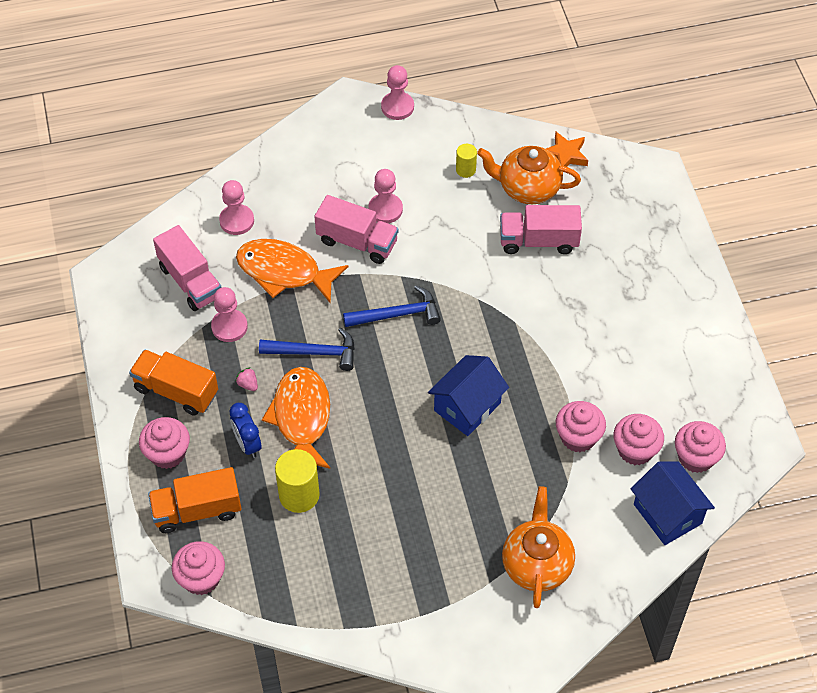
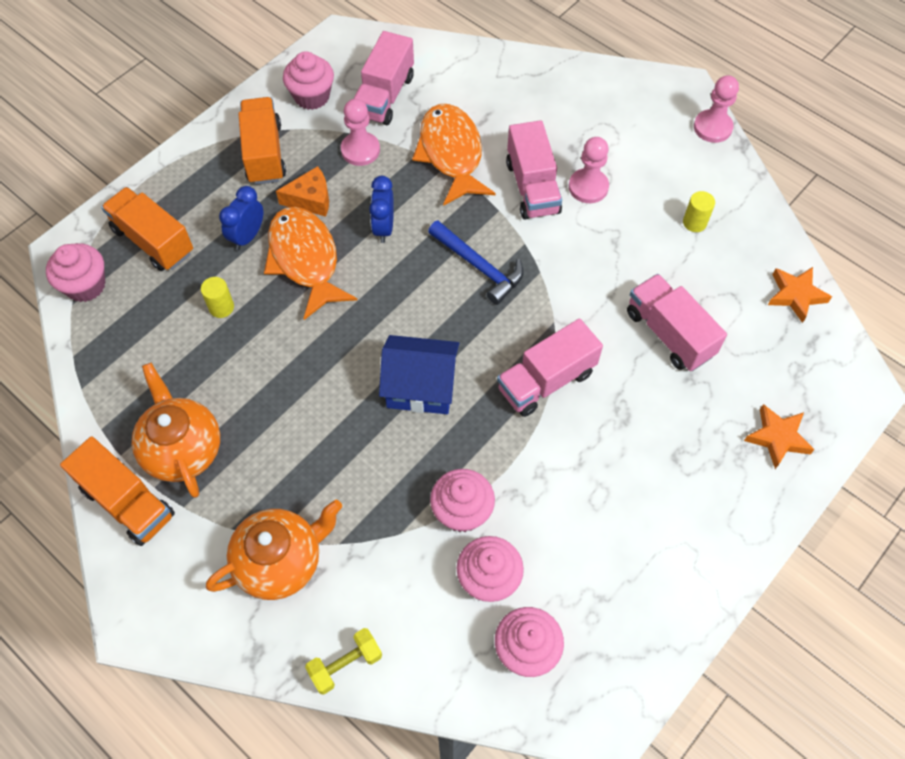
camera: 55 degrees right, 5 degrees up
(167, 453) = (197, 185): pink cupcake -> pink cupcake (312, 96)
(237, 221) = (475, 89): pink pawn -> none
(248, 384) = (310, 199): pink strawberry -> orange cheese
(299, 495) = (221, 307): yellow cylinder -> yellow cylinder, size x0.56
(301, 418) = (305, 260): orange fish -> orange fish turned 75 degrees counterclockwise
(314, 352) = (384, 228): blue hammer -> blue clock
(419, 638) = (128, 502): none -> orange truck
(519, 331) = (546, 381): none -> pink truck
(527, 188) = (723, 287): orange teapot -> orange teapot (183, 449)
(636, 564) = (345, 664): none -> yellow dumbbell
(655, 235) = (777, 438): none -> orange star
(667, 514) = (432, 661): blue house -> none

